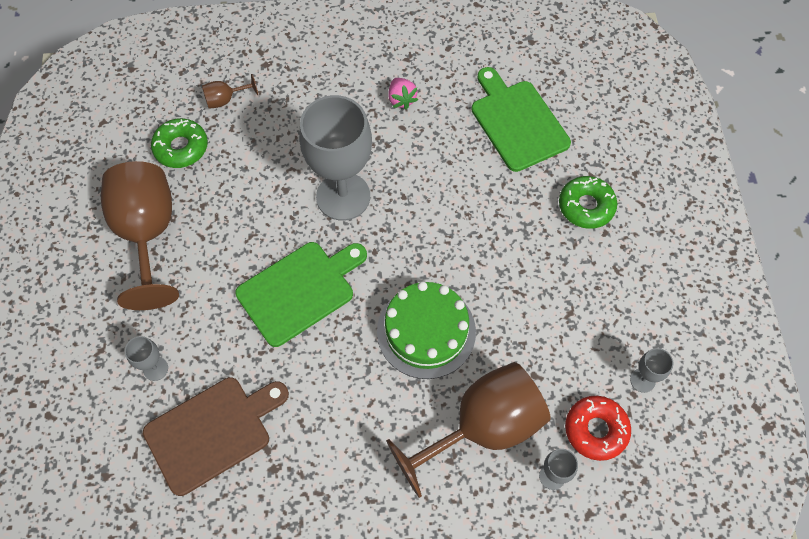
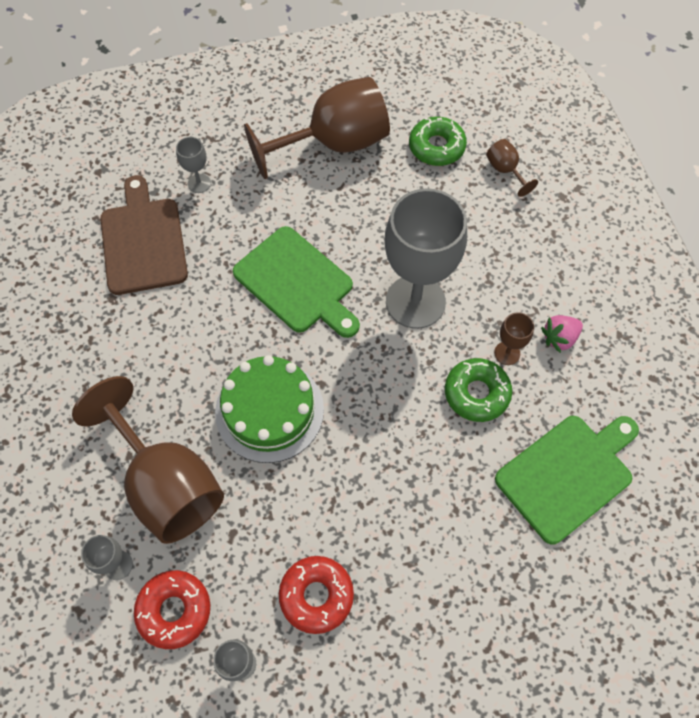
camera: 80 degrees right, 0 degrees up
(212, 432) = (143, 241): brown cutting board -> brown cutting board turned 150 degrees counterclockwise
(407, 139) = (507, 353): none -> brown goblet
(586, 206) = (466, 573): green donut -> green donut (476, 393)
(593, 316) = (316, 595): none -> red donut

